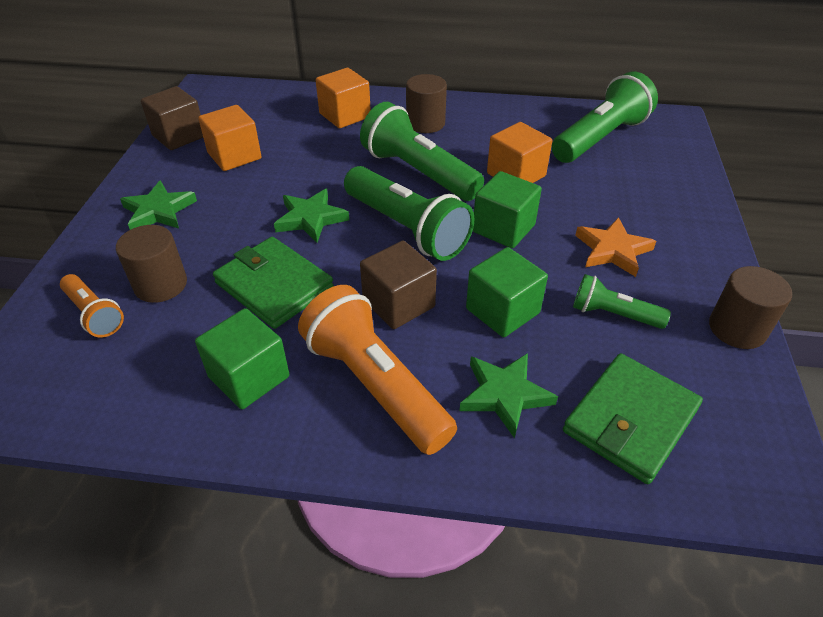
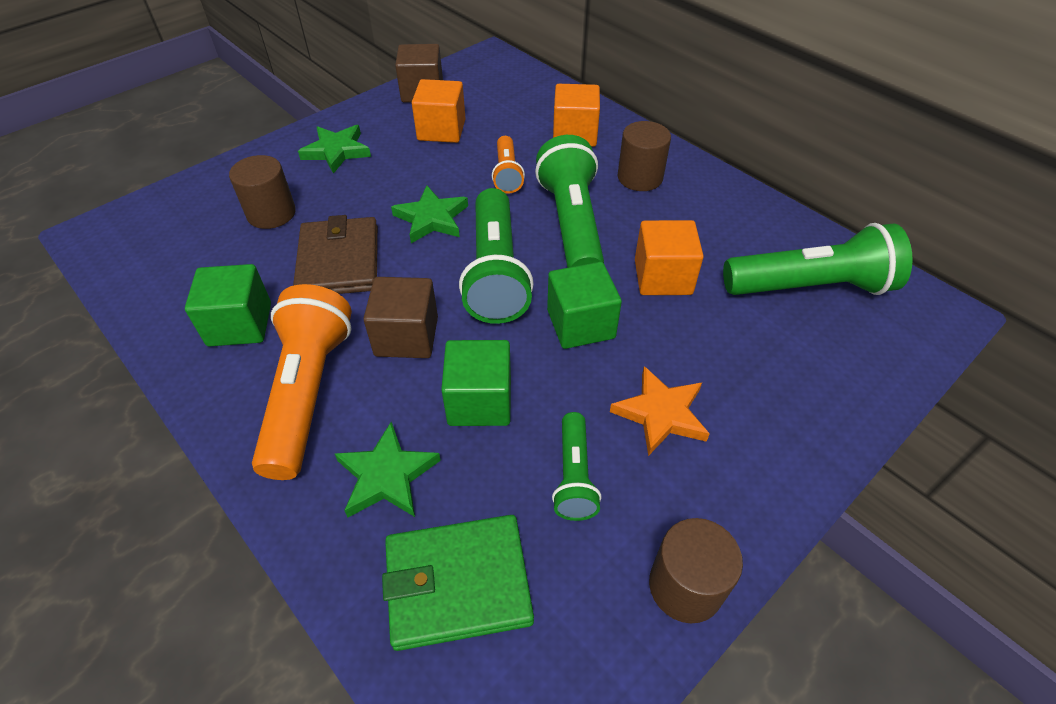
camera: 40 degrees right, 5 degrees up
(94, 314) = (211, 212): orange flashlight -> orange flashlight (507, 174)
(274, 286) = (339, 261): green wallet -> brown wallet
(613, 314) = (574, 476): green flashlight -> green flashlight turned 150 degrees counterclockwise

